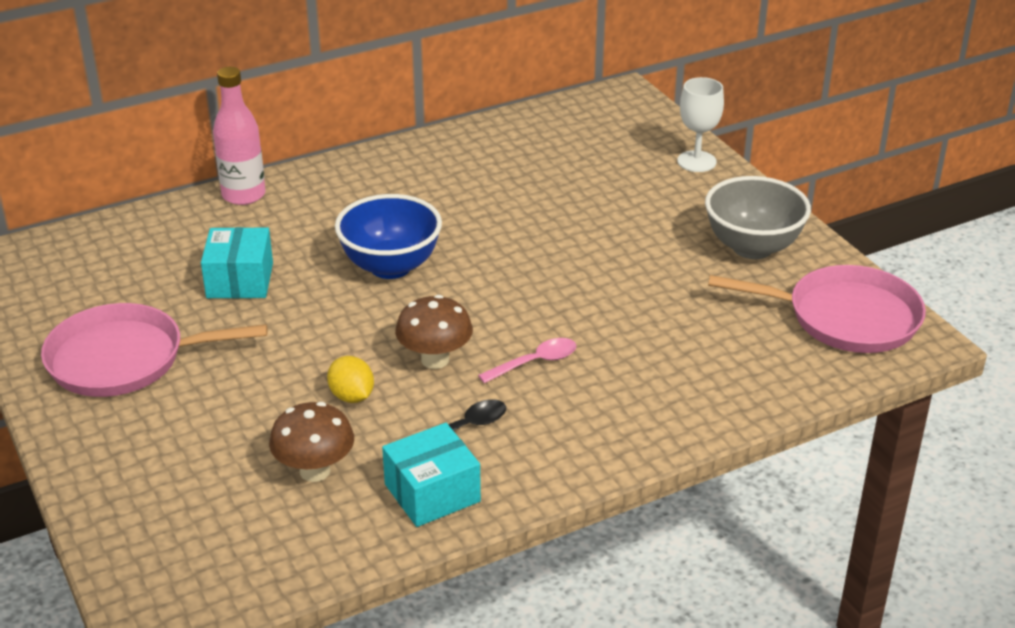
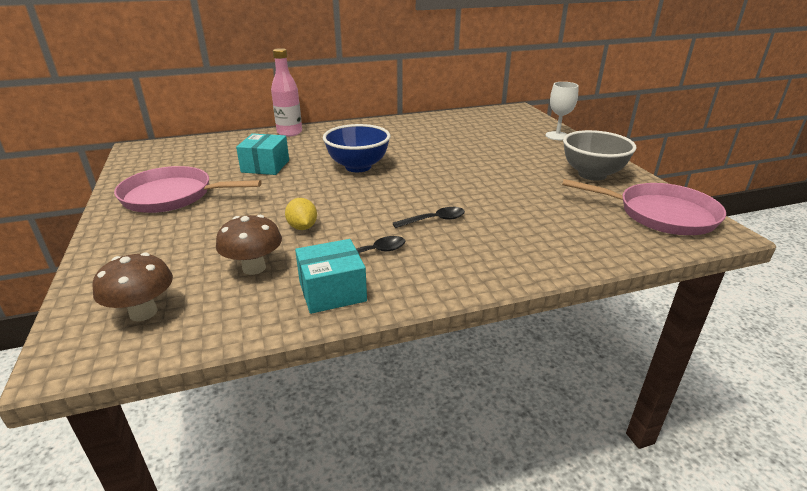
camera: 10 degrees right, 5 degrees down
(435, 360) = (367, 213): brown mushroom -> brown mushroom (143, 312)
(535, 362) = (434, 220): pink spoon -> black spoon

